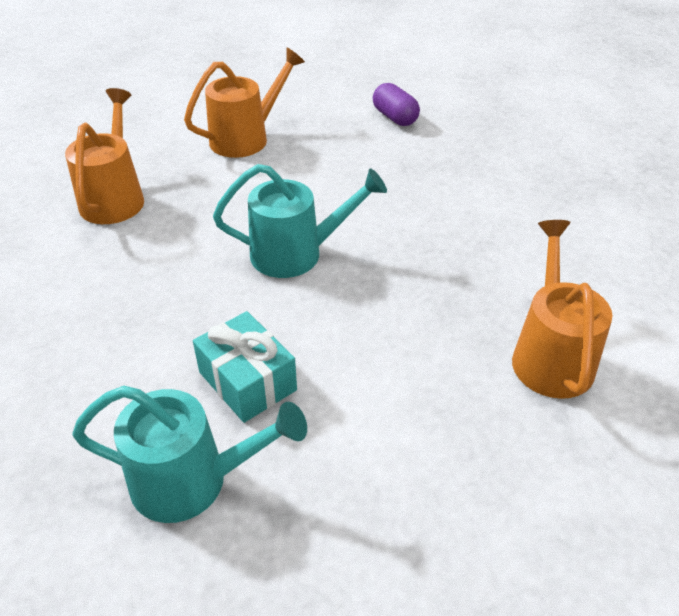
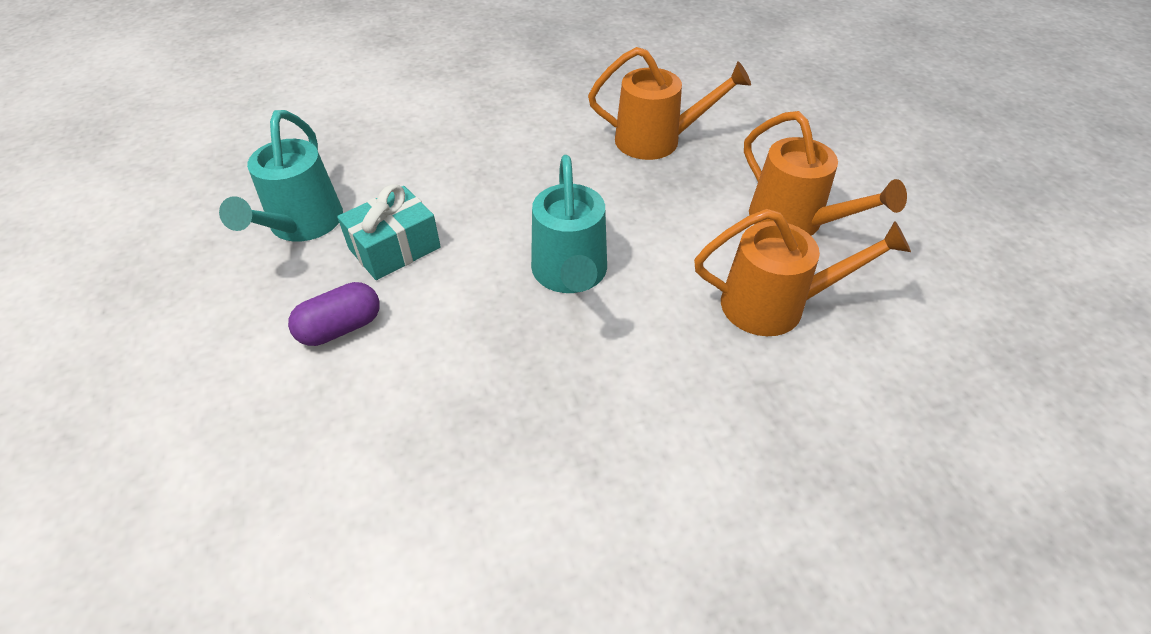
camera: 90 degrees right, 5 degrees up
(395, 117) = (905, 378): purple capsule -> purple capsule (341, 328)
(550, 354) = (371, 512): orange watering can -> orange watering can (776, 305)

